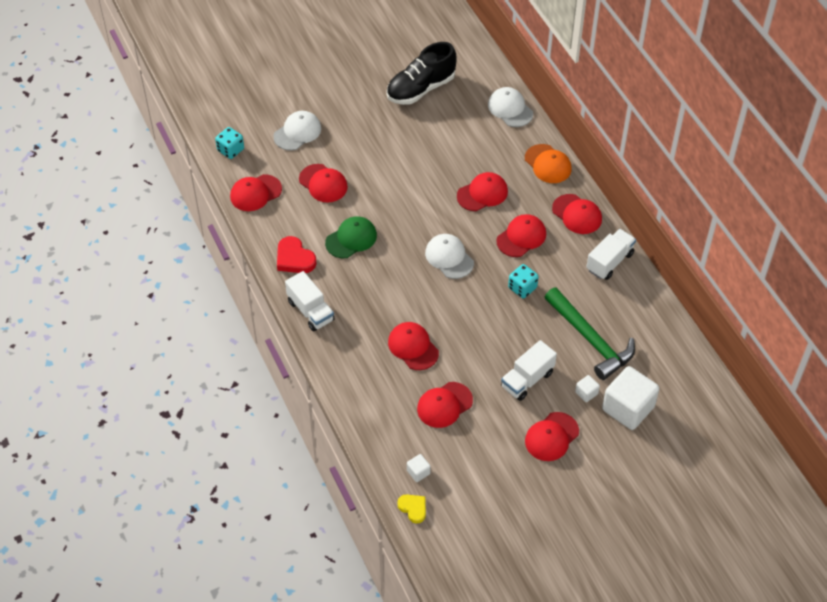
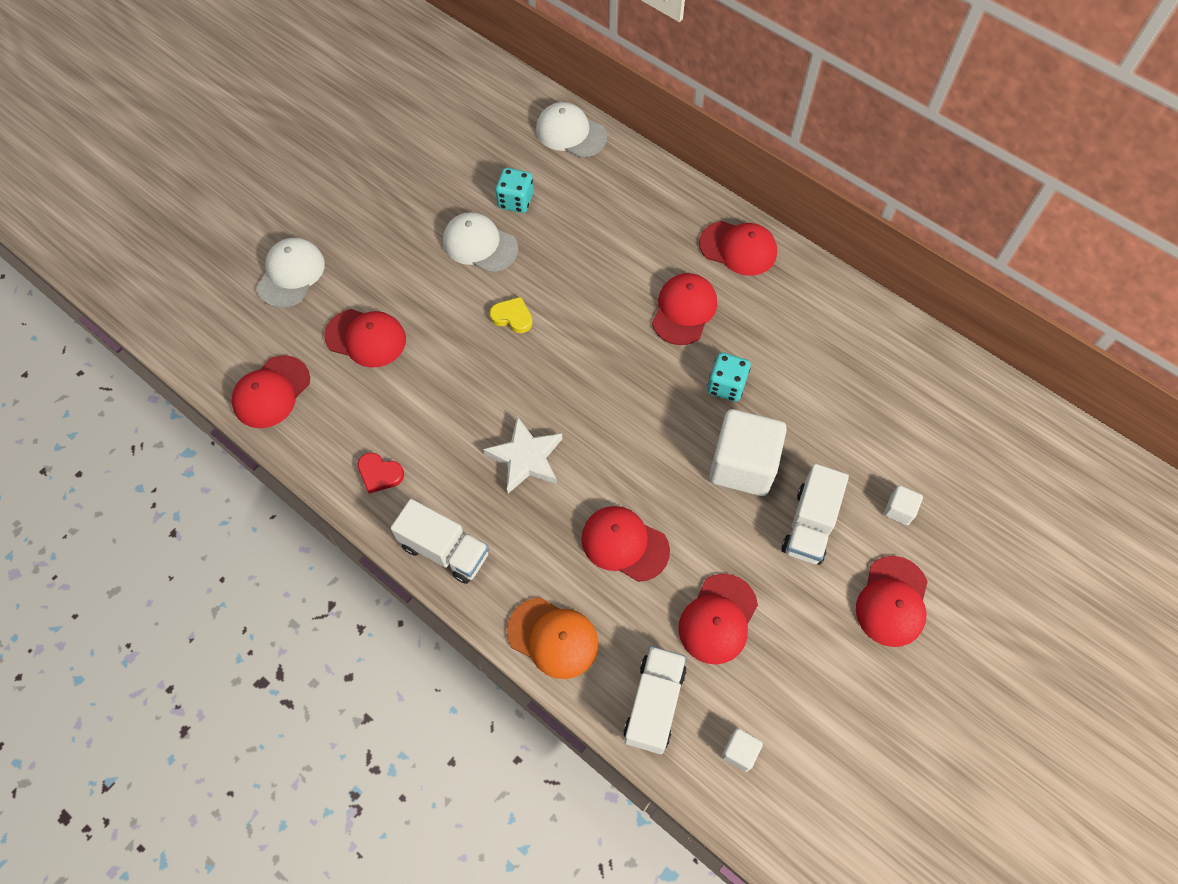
camera: 25 degrees left, 10 degrees up
(230, 150) = (202, 338): turquoise dice -> turquoise dice (515, 201)
(294, 258) = (380, 474): red heart -> red heart, size x0.64
(351, 239) = (449, 408): green cap -> none
(381, 281) = (525, 458): none -> white star
(413, 508) = (765, 820): yellow heart -> yellow heart (512, 317)
(421, 89) = (435, 147): black shoe -> none
(449, 257) = (602, 381): white cap -> white cap (480, 245)
(482, 193) = (598, 267): red cap -> none
(548, 164) = (661, 192): orange cap -> orange cap (553, 638)
(590, 339) = (859, 425): green hammer -> none
(609, 262) = (818, 300): white truck -> white truck (654, 704)
(628, 408) = (966, 509): white cube -> white cube (742, 465)

